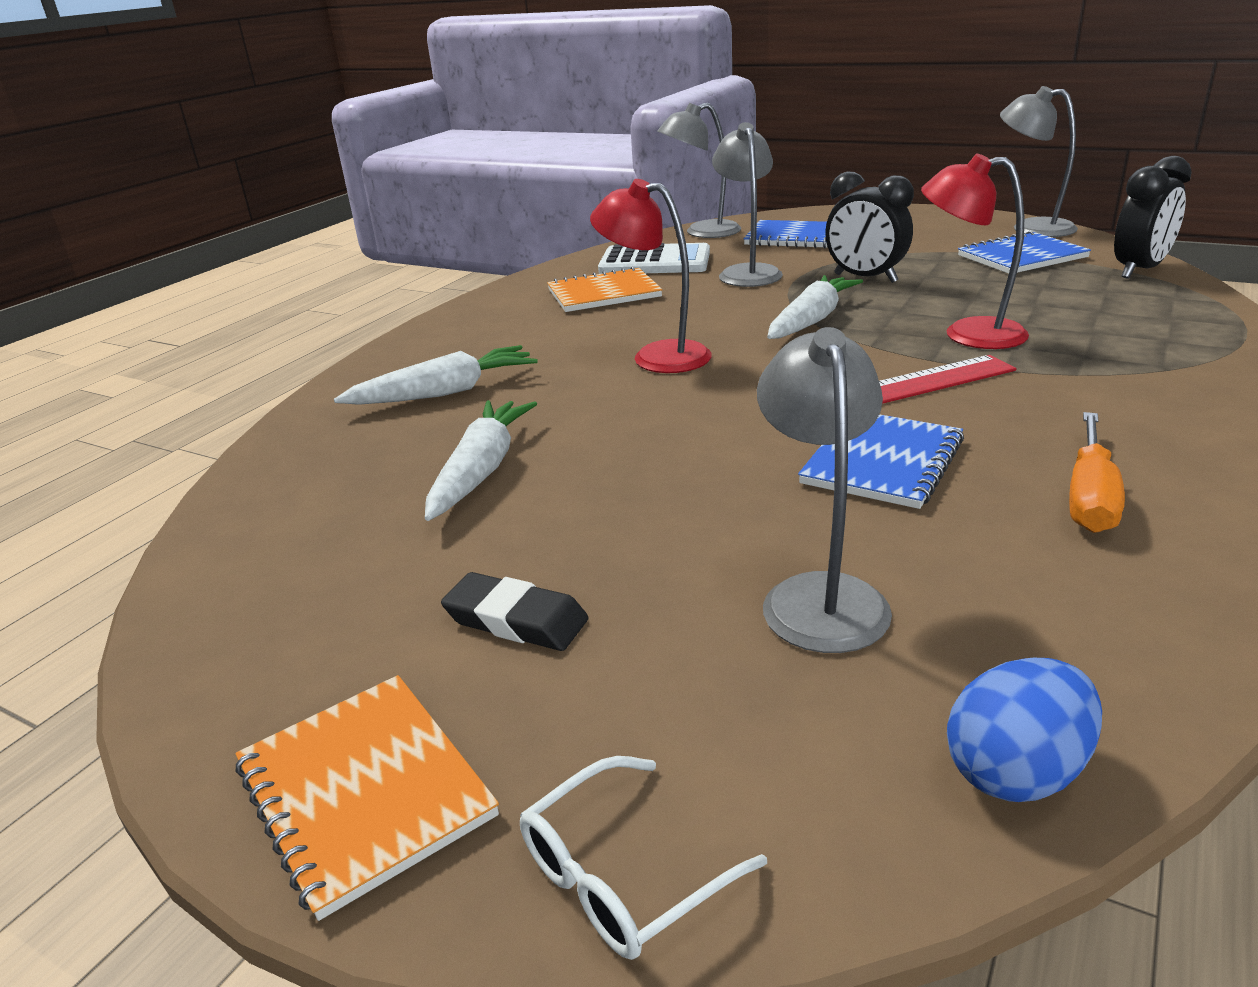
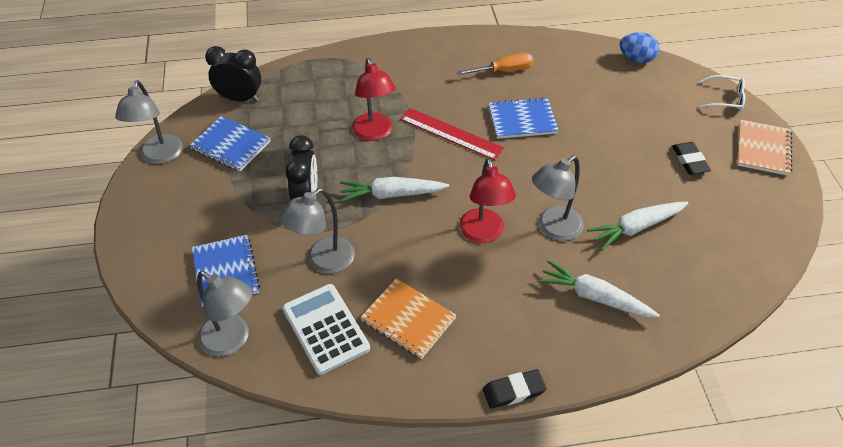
camera: 130 degrees left, 20 degrees up
(438, 318) = (513, 391): none -> black eraser
(820, 595) = (611, 106): grey lamp -> grey lamp (553, 228)

